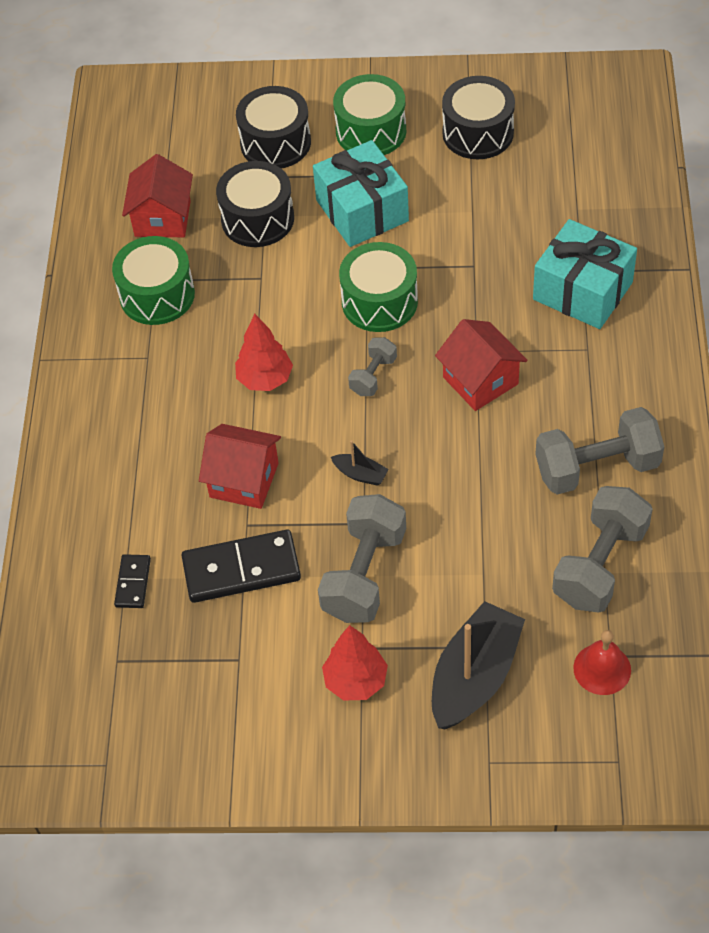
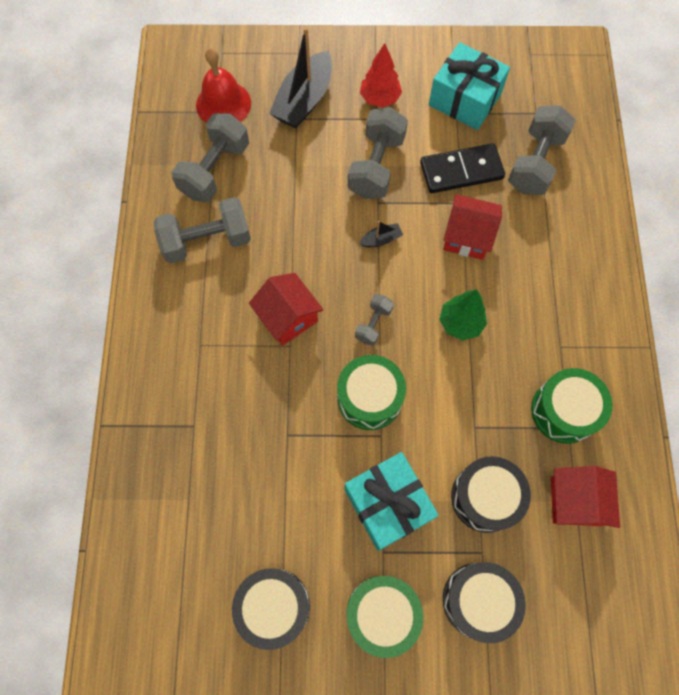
camera: 175 degrees right, 15 degrees up
(133, 583) = (535, 163): black domino -> grey dumbbell
(265, 379) = (460, 323): red tree -> green tree
(360, 474) = (381, 239): black boat -> black boat turned 135 degrees clockwise
(582, 291) = (196, 404): turquoise gift -> turquoise gift (465, 99)
(602, 669) = (223, 104): red bell -> red bell, size x1.51

